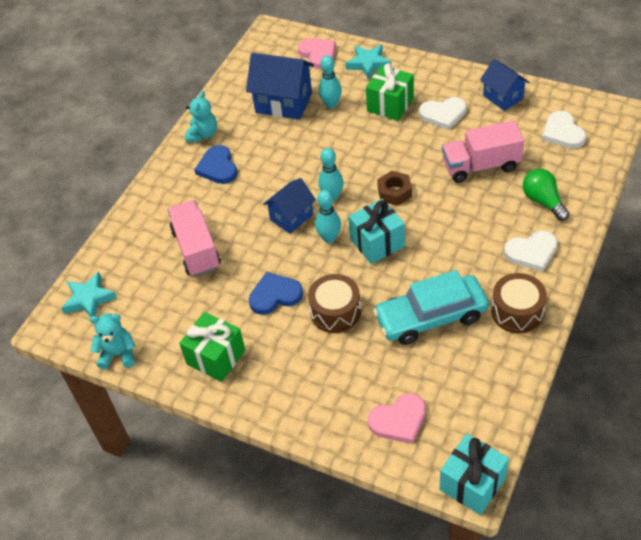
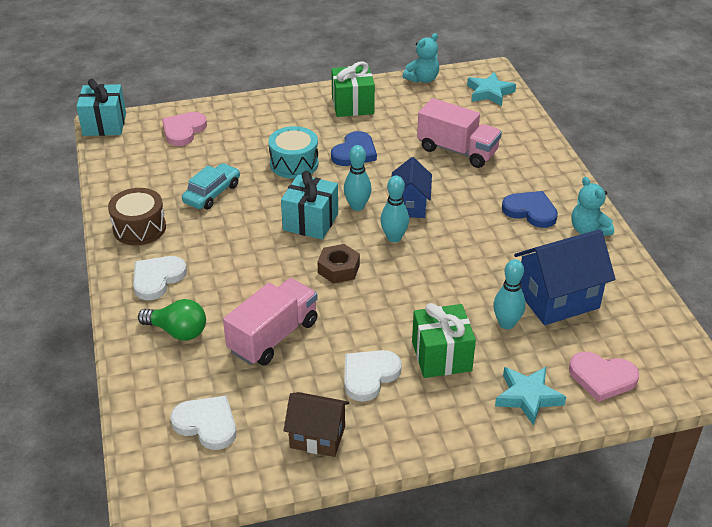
camera: 135 degrees right, 10 degrees down
(335, 312) = (294, 164): brown drum -> turquoise drum
(431, 317) = (212, 193): turquoise car -> turquoise car, size x0.62
(503, 97) = (317, 437): blue house -> brown house

